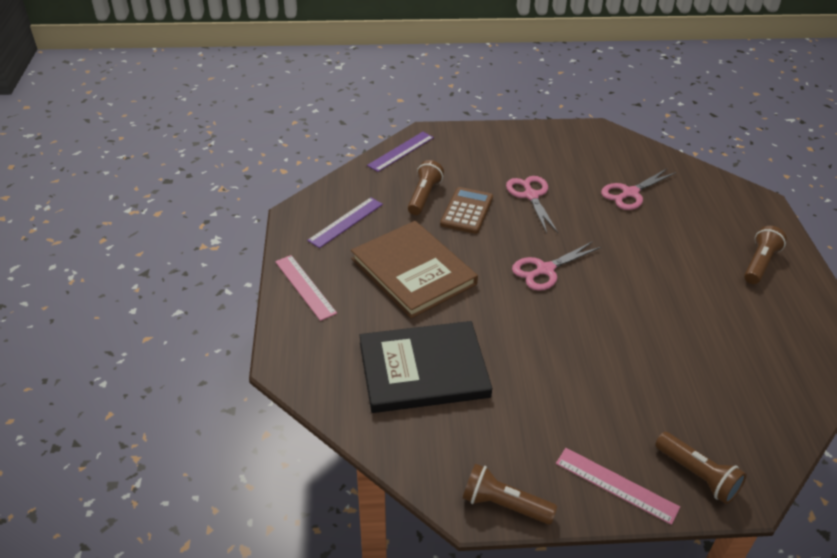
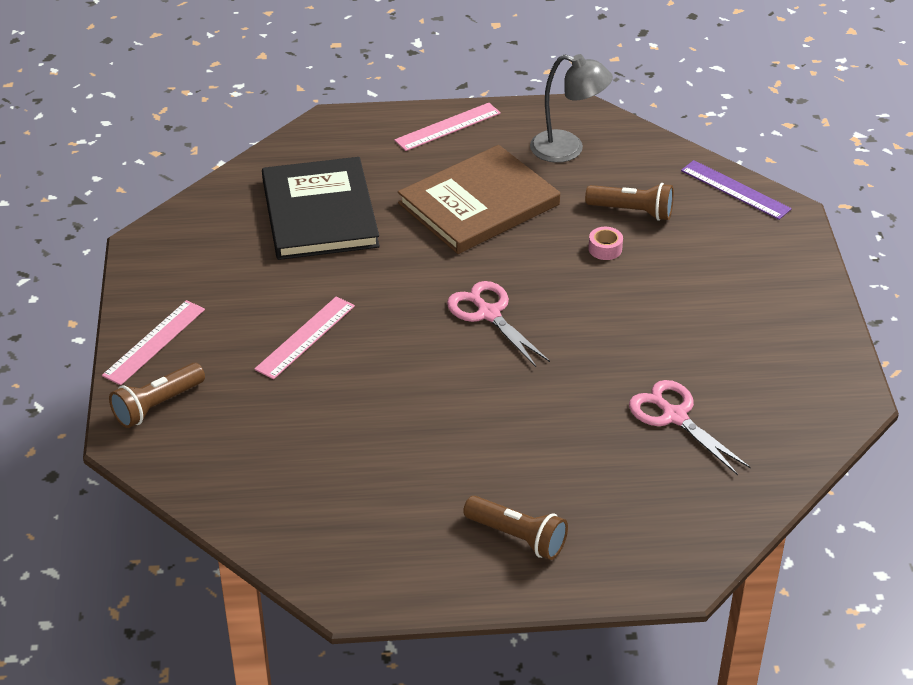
camera: 90 degrees right, 0 degrees up
(346, 222) = (568, 149): purple ruler -> grey lamp
(467, 211) = (605, 249): brown calculator -> pink tape
(504, 505) = (143, 264): brown flashlight -> none
(531, 195) = (650, 310): pink scissors -> none
(590, 375) = (305, 337): none -> pink ruler

